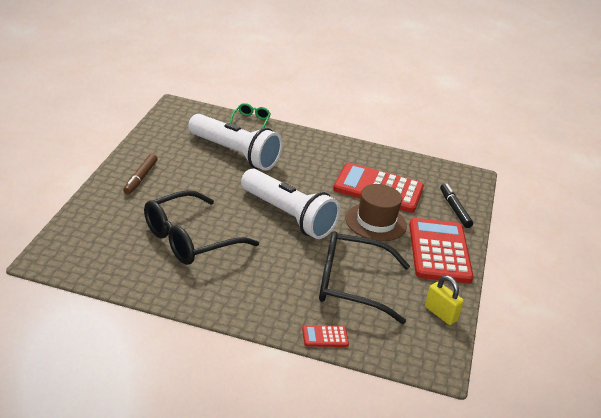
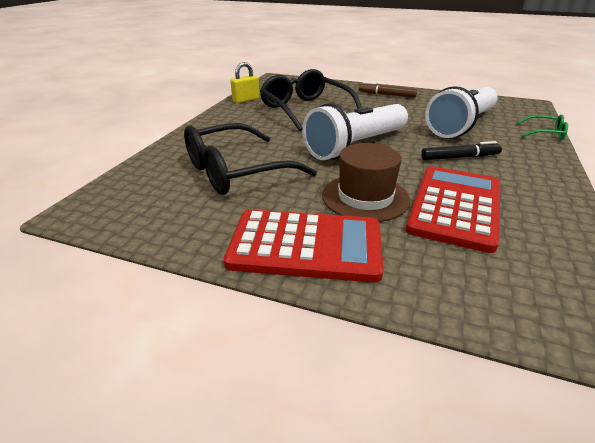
camera: 100 degrees right, 0 degrees up
(325, 337) = (161, 154): red calculator -> none
(351, 285) = (235, 171): black glasses -> black glasses turned 135 degrees counterclockwise
(440, 314) = (165, 227): yellow padlock -> yellow padlock (246, 100)
(454, 209) = (443, 284): black marker -> black marker (460, 157)

